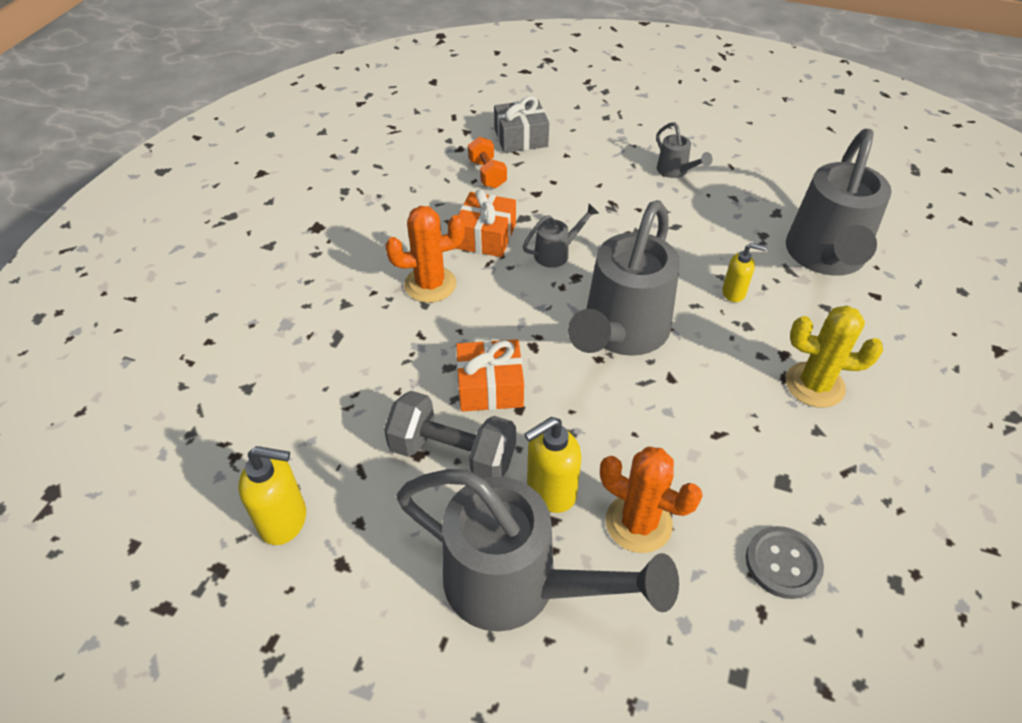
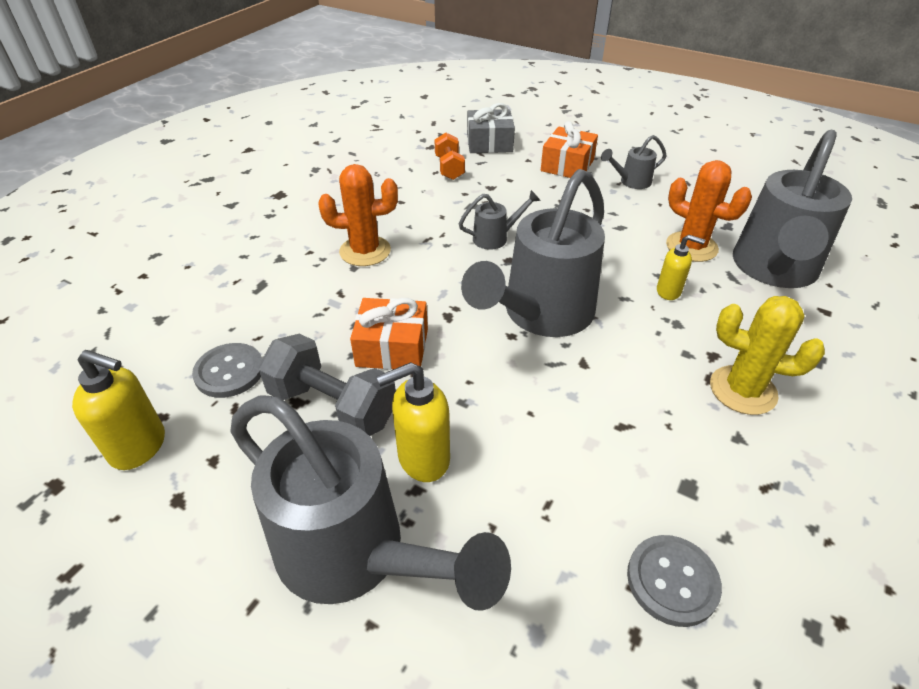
camera: 10 degrees right, 5 degrees down
(341, 434) = (229, 372): none -> grey button
(486, 236) = (431, 217): orange gift -> orange gift (567, 165)
(638, 523) = (510, 507): orange cactus -> orange cactus (691, 247)
(675, 171) = (631, 182): grey watering can -> grey watering can turned 90 degrees clockwise

